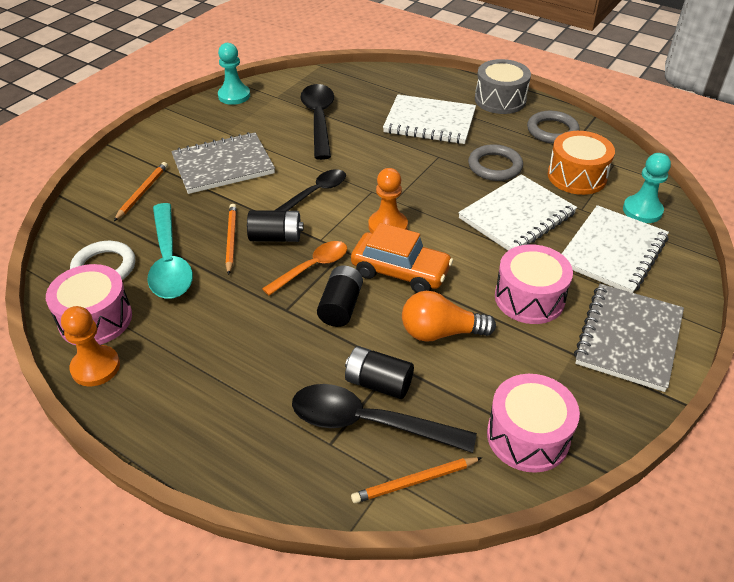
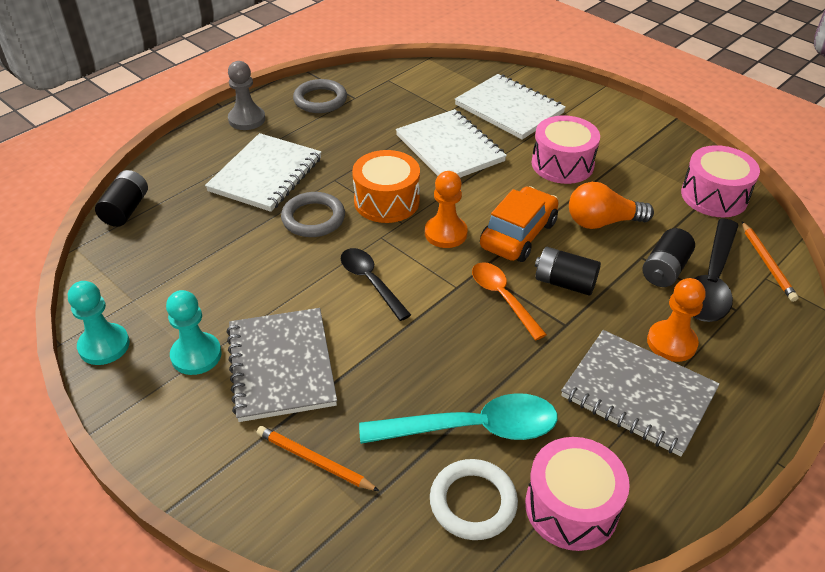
camera: 80 degrees left, 0 degrees up
(95, 367) = (652, 502): orange pawn -> orange pawn (671, 342)
(231, 240) = (441, 364): orange pencil -> none
(276, 237) = (445, 323): black battery -> black battery (126, 210)
(319, 120) = (215, 263): black spoon -> none
(440, 332) = (602, 222): orange light bulb -> orange light bulb turned 75 degrees clockwise
(495, 166) = (366, 146): grey ring -> grey ring (313, 218)
(500, 100) = (247, 119): grey drum -> grey pawn
(577, 176) = (400, 103): orange drum -> orange drum (386, 201)
(628, 338) = (611, 126): grey notebook -> grey notebook (638, 394)
(642, 210) = (459, 82): turquoise pawn -> turquoise pawn (196, 355)

